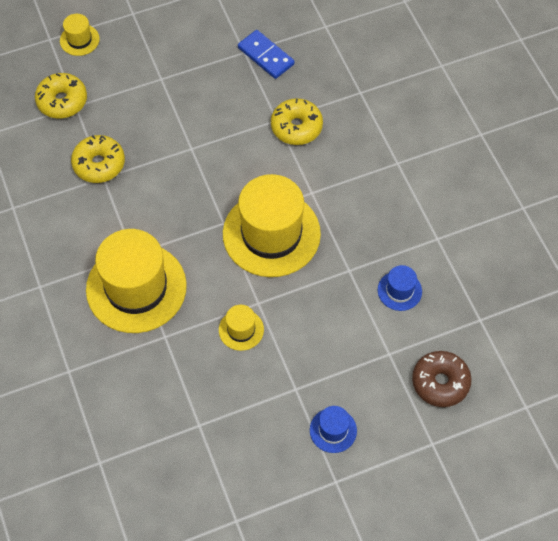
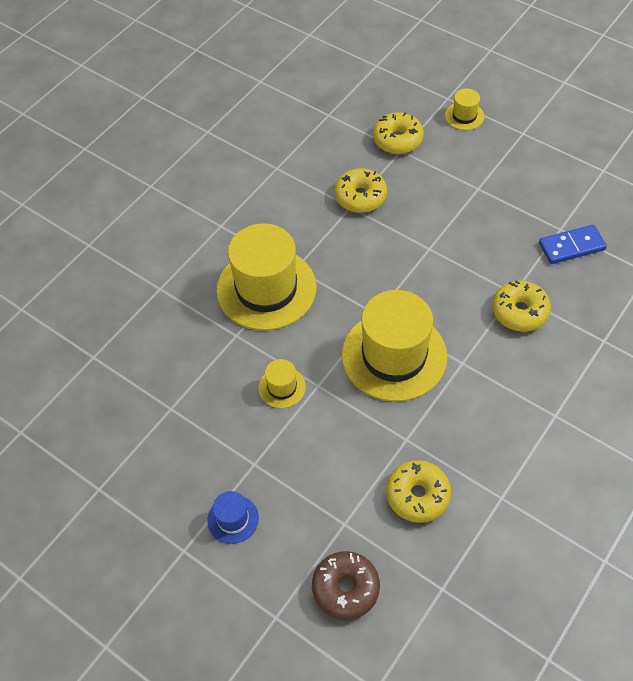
camera: 60 degrees right, 5 degrees down
(266, 56) = (571, 246): blue domino -> blue domino turned 60 degrees clockwise
(399, 290) = (417, 495): blue hat -> yellow donut

